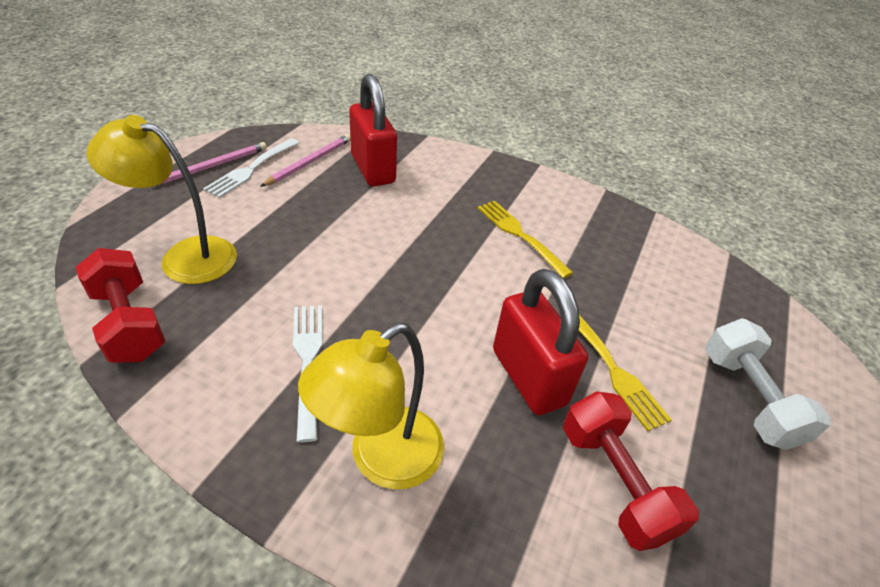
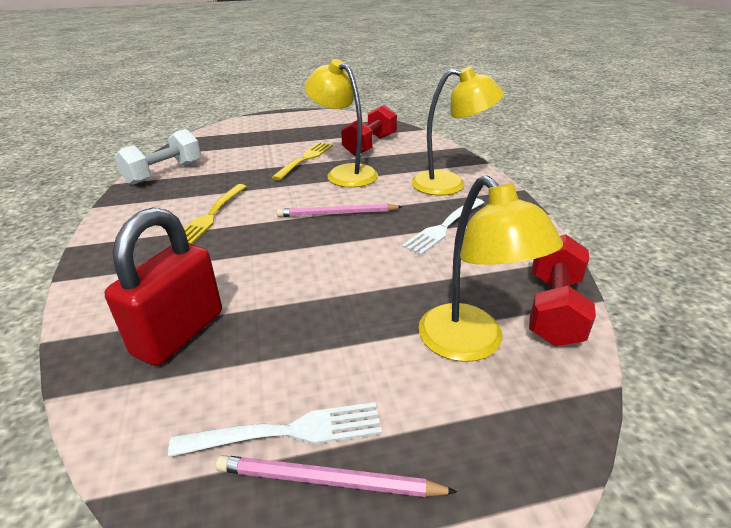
camera: 125 degrees left, 10 degrees down
(310, 162) = (213, 392): pink pencil -> pink pencil (337, 213)
(528, 377) = (344, 173): red padlock -> yellow lamp
(748, 398) = (278, 134): white dumbbell -> white dumbbell (164, 173)

